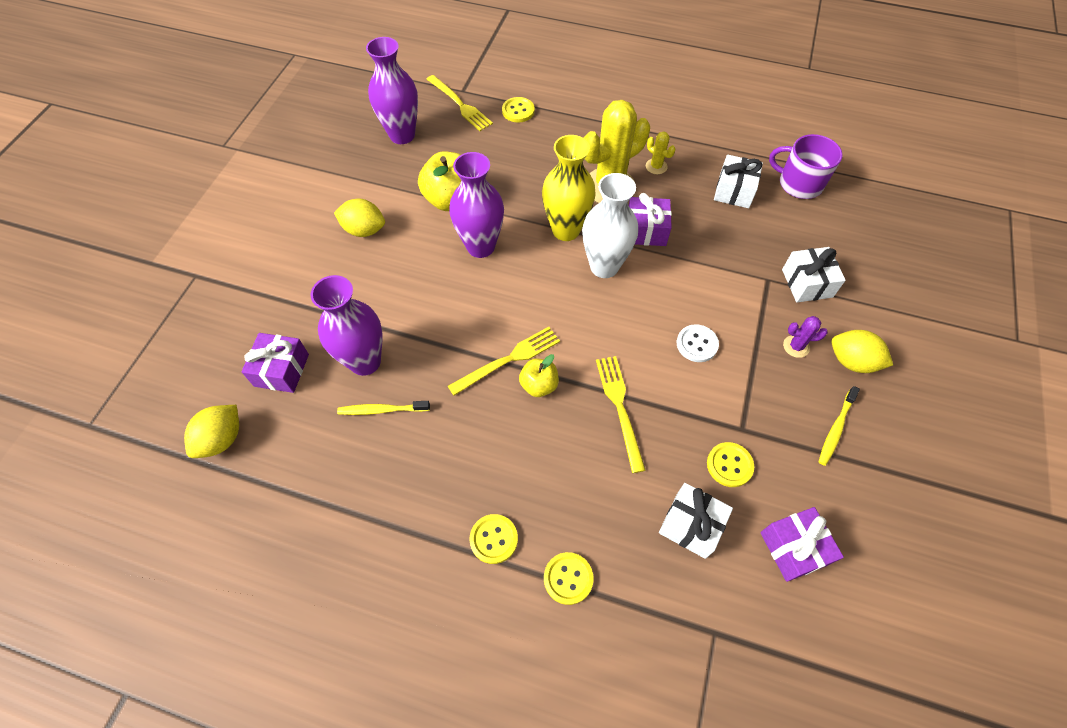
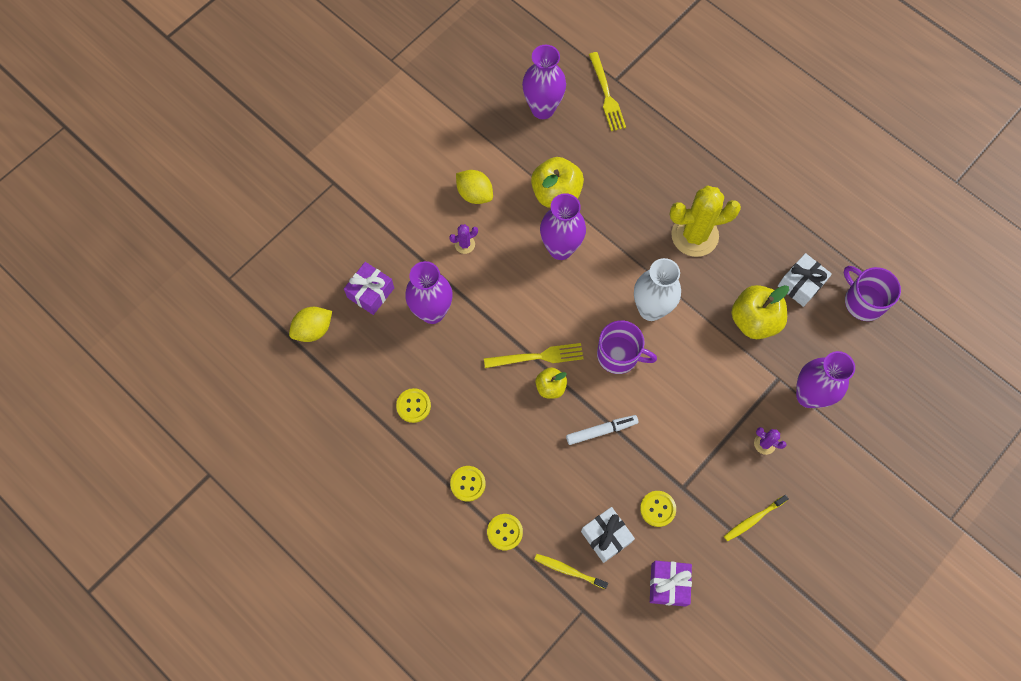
camera: 25 degrees right, 10 degrees up
(373, 280) = (464, 244): none -> purple cactus
(382, 410) = (430, 356): yellow toothbrush -> yellow toothbrush (568, 570)
(518, 111) = (654, 122): yellow button -> yellow button (413, 406)
(566, 230) = (636, 262): yellow vase -> none
(596, 322) = (619, 355): none -> purple mug
(620, 407) = (601, 431): yellow fork -> white marker
(646, 231) = (702, 291): purple gift -> none
(656, 166) = (746, 231): yellow cactus -> none
(697, 344) = (687, 407): white button -> none
(711, 237) = (754, 320): none -> yellow apple
(807, 283) = (808, 395): white gift -> purple vase
(852, 361) = (801, 475): yellow lemon -> none

